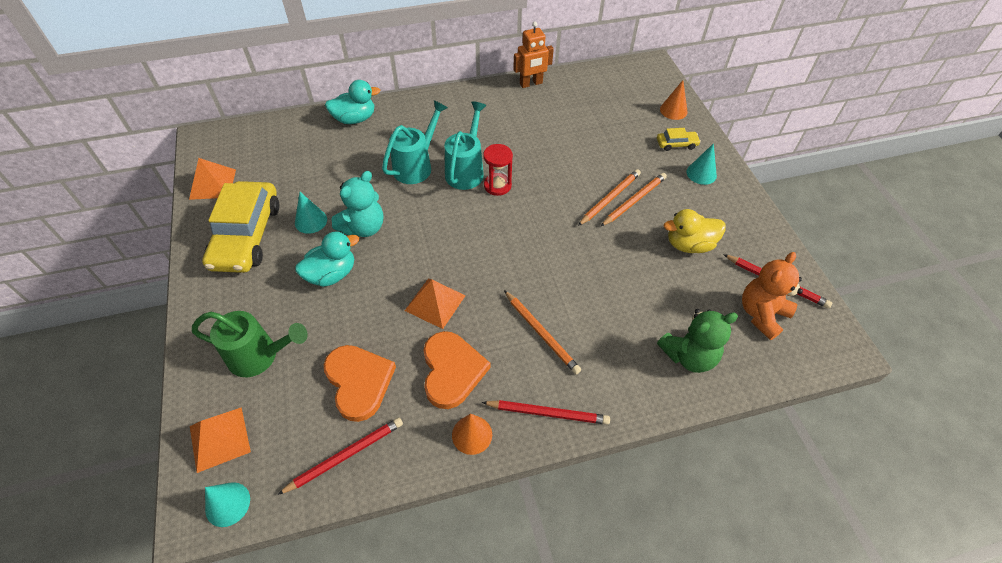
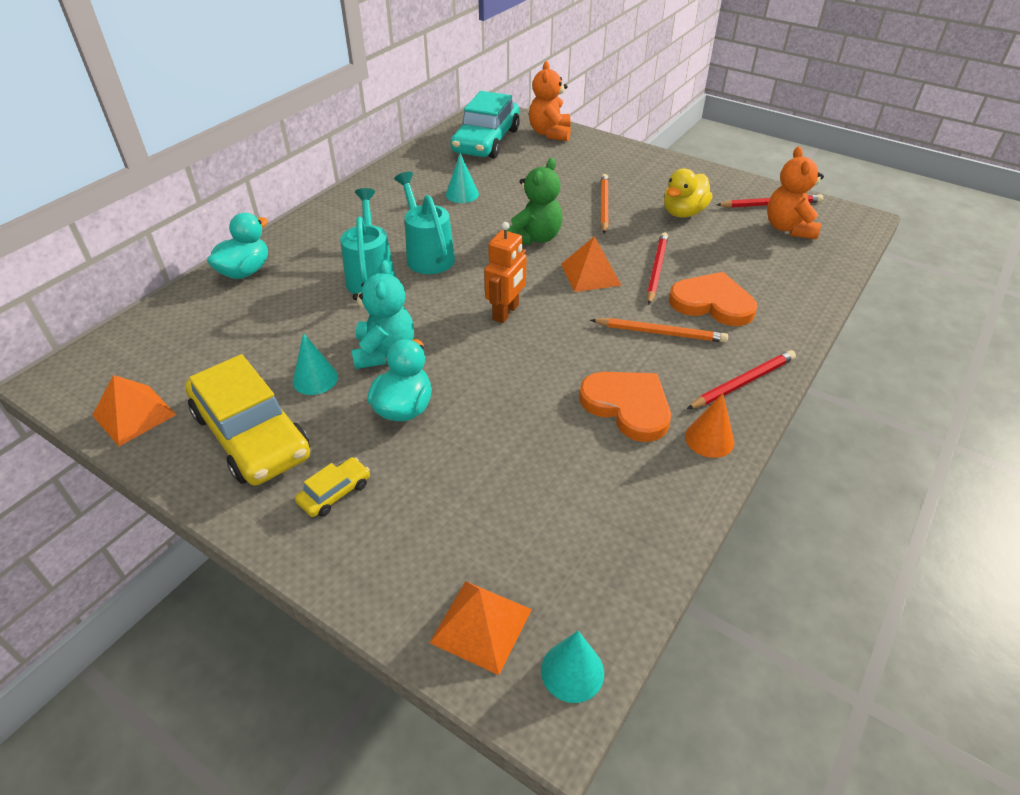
camera: 40 degrees left, 10 degrees down
(259, 356) = (422, 525): green watering can -> none
(345, 455) = (628, 537): red pencil -> red pencil (656, 270)
(359, 382) = (557, 472): orange heart -> orange heart (712, 303)
(435, 303) = (541, 367): orange pyramid -> orange pyramid (590, 274)
(497, 185) = (474, 252): red hourglass -> none
(531, 84) = (399, 165): orange robot -> orange robot (506, 312)
(609, 198) = (582, 213): orange pencil -> none
(616, 93) = (486, 141): none -> turquoise car
(673, 110) = (550, 133): orange cone -> orange teddy bear
(676, 144) = (583, 154): yellow car -> yellow car (335, 493)
(689, 356) = (781, 281): green teddy bear -> green teddy bear (535, 238)
(701, 173) = (628, 164): turquoise cone -> turquoise cone (462, 194)

